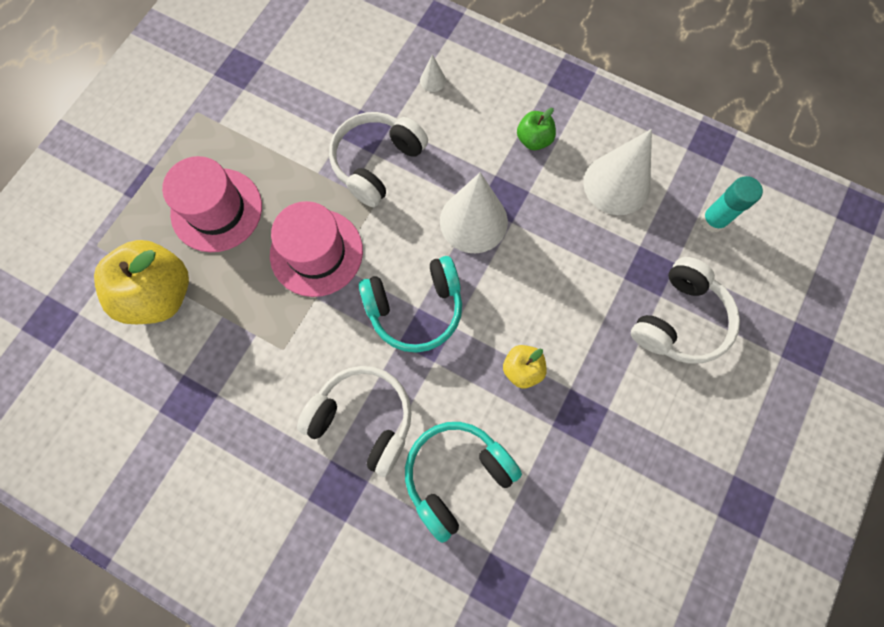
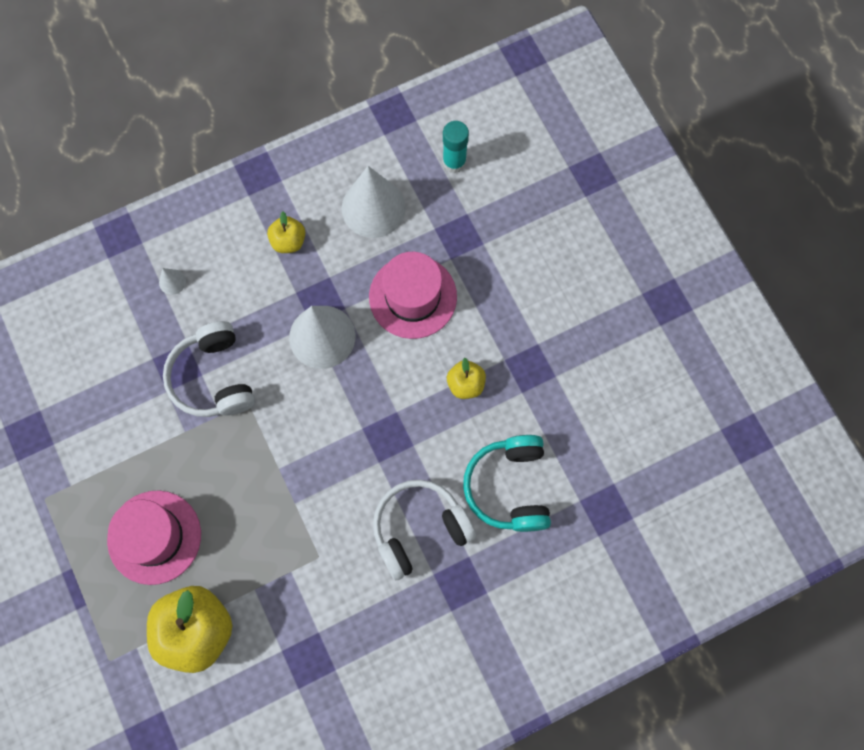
camera: 55 degrees left, 0 degrees up
(316, 252) = (256, 478): pink hat -> pink hat (413, 297)
(415, 308) = (360, 431): turquoise headphones -> none
(534, 140) = (288, 241): green apple -> yellow apple
(679, 320) = (510, 245): white headphones -> none

